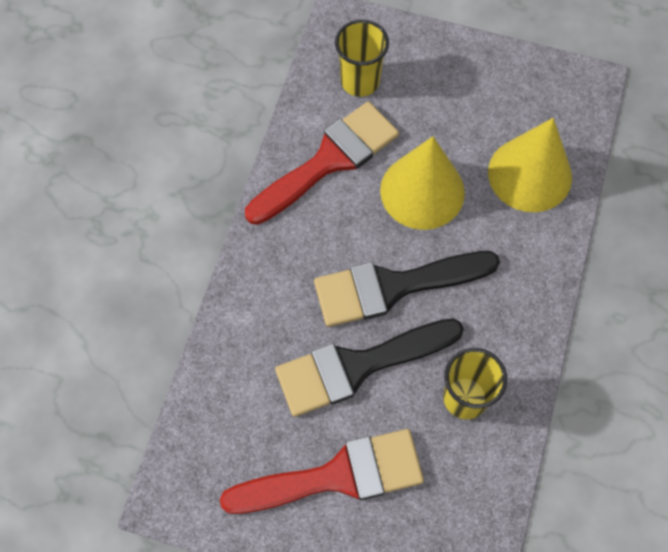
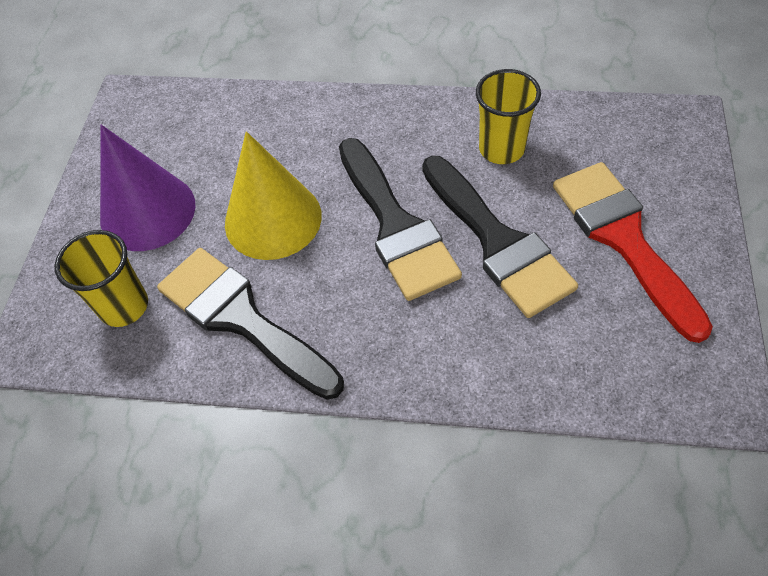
camera: 95 degrees left, 10 degrees down
(329, 160) = (242, 318): red brush -> black brush
(450, 98) = (147, 211): none -> purple cone
(530, 174) = (241, 132): yellow cone -> none

